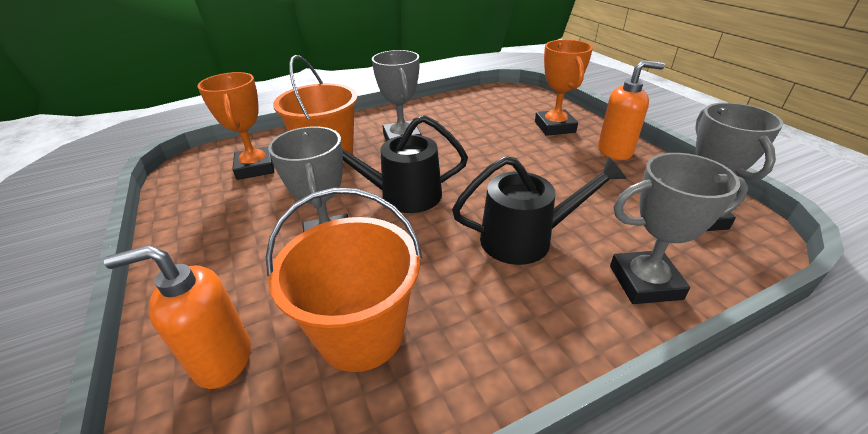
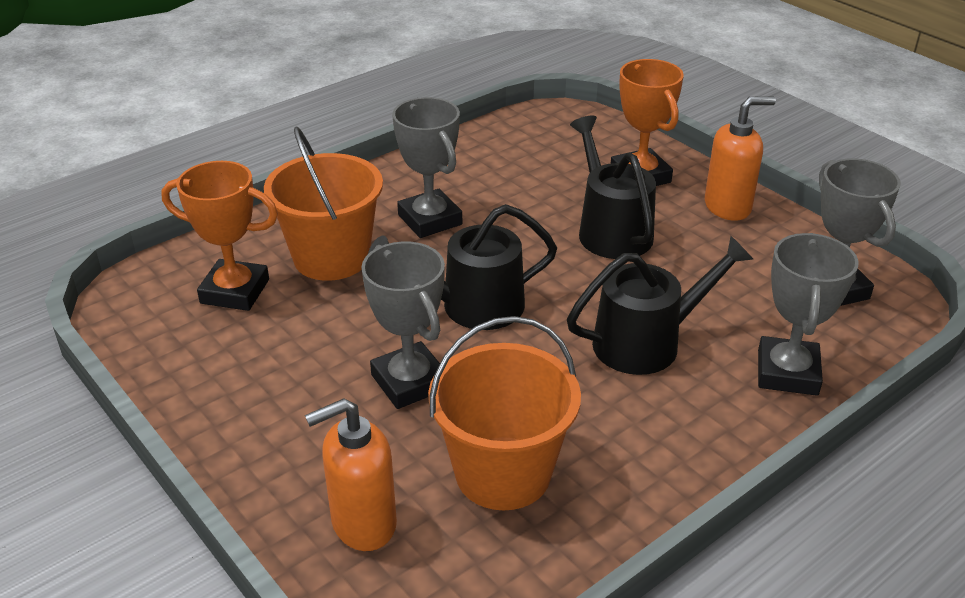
camera: 15 degrees left, 0 degrees up
(255, 167) = (235, 291): orange trophy -> orange trophy turned 45 degrees counterclockwise
(523, 157) = (611, 230): none -> black watering can
(645, 282) = (787, 372): grey trophy -> grey trophy turned 60 degrees counterclockwise

